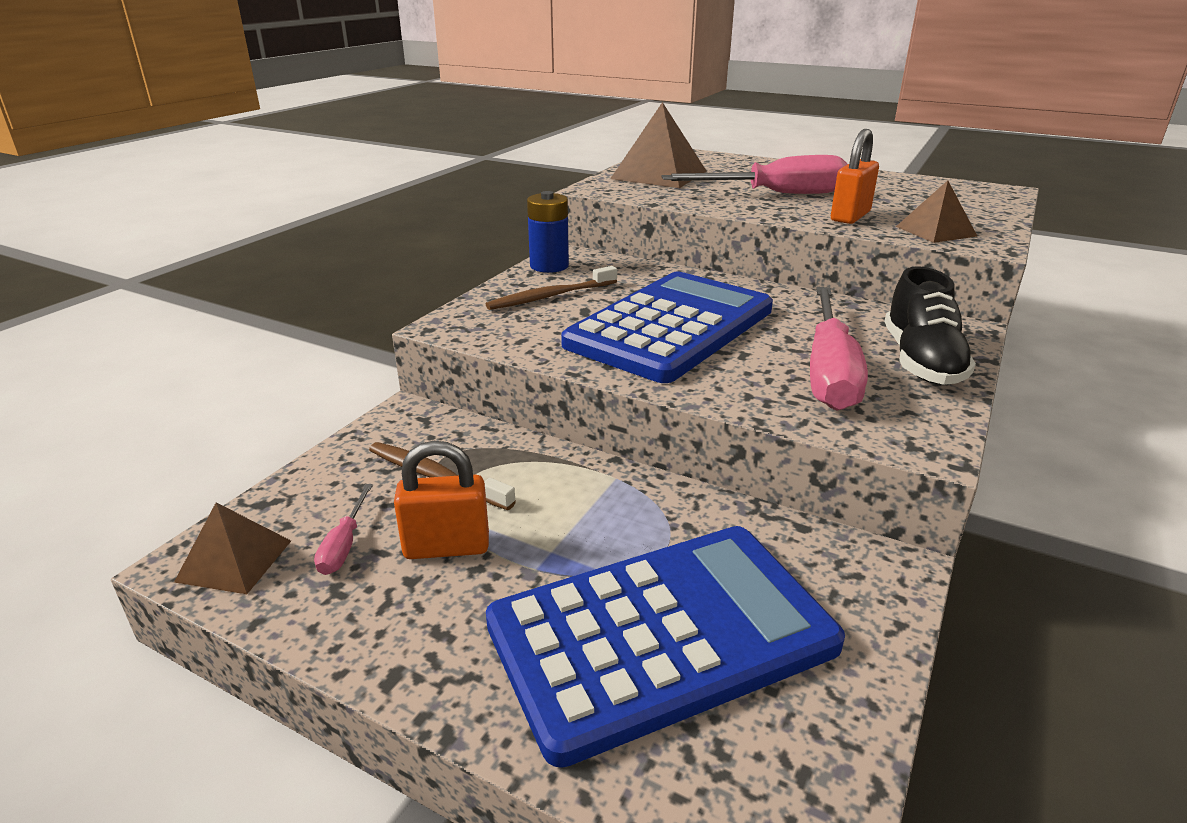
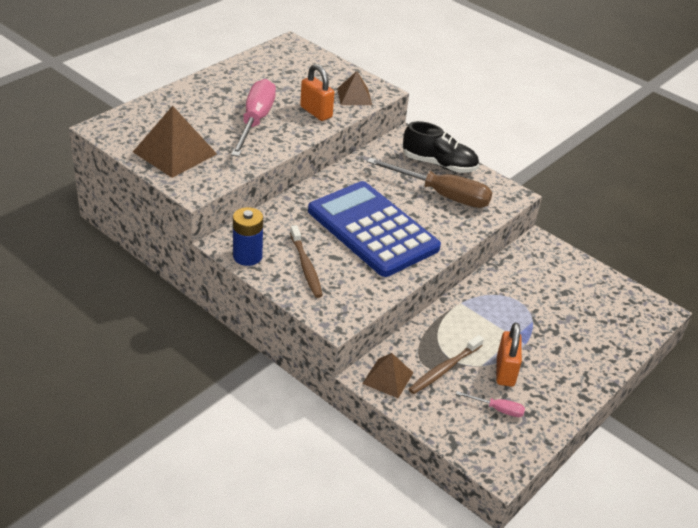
camera: 80 degrees left, 10 degrees up
(234, 561) = (503, 452): brown pyramid -> brown pyramid (388, 378)
(661, 635) = (570, 316): blue calculator -> none
(829, 372) = (442, 195): pink screwdriver -> brown screwdriver

